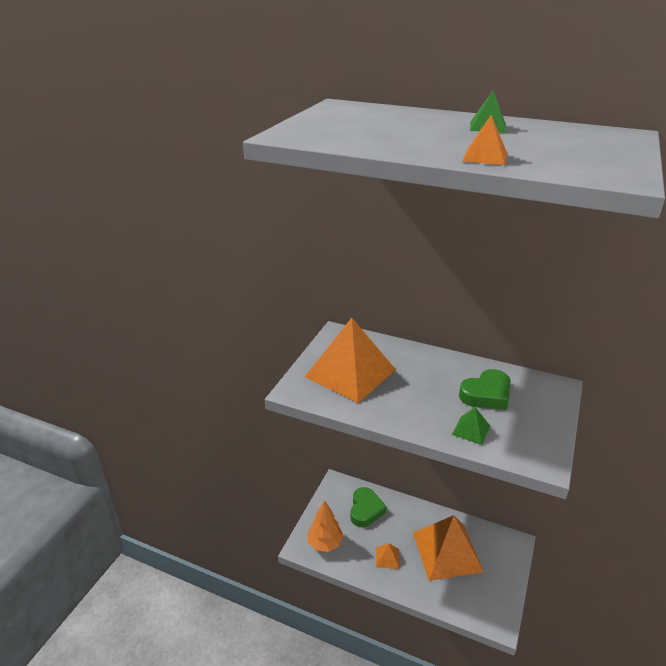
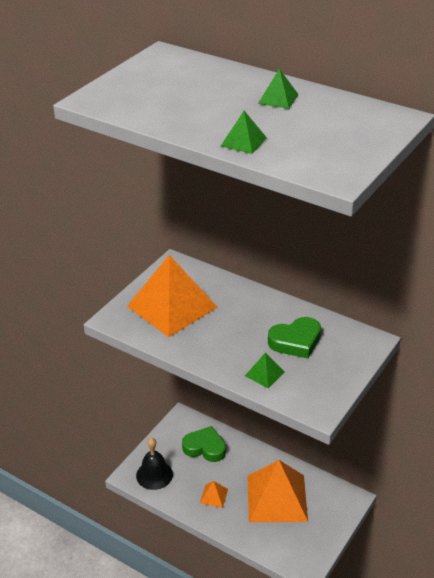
camera: 10 degrees right, 5 degrees up
(325, 543) = (154, 475): orange tree -> black bell
(365, 510) = (205, 448): green heart -> green heart turned 90 degrees counterclockwise
(485, 157) = (243, 142): orange pyramid -> green pyramid

